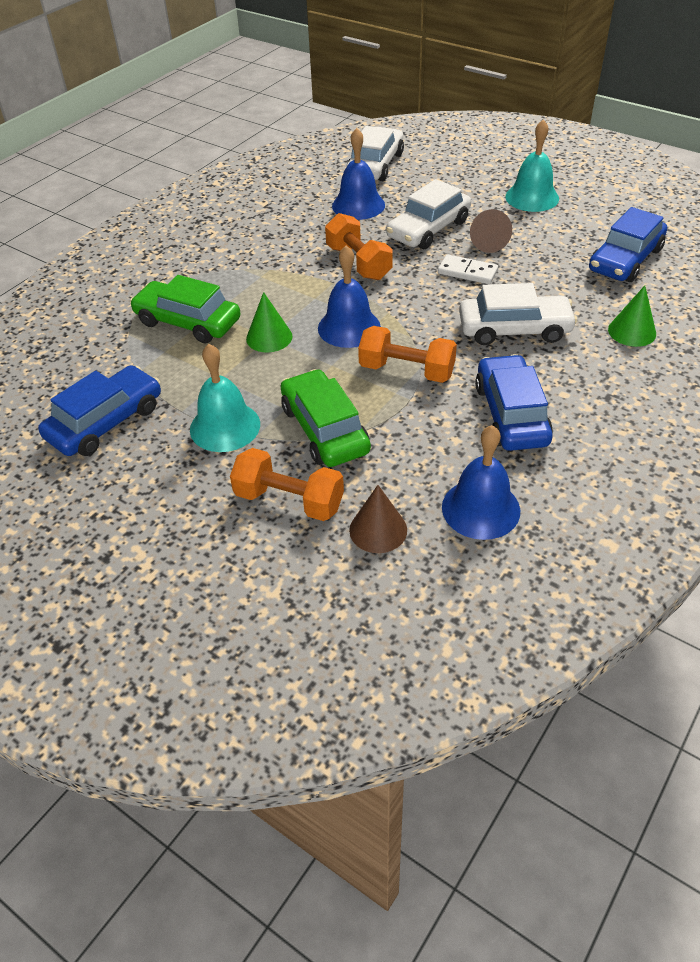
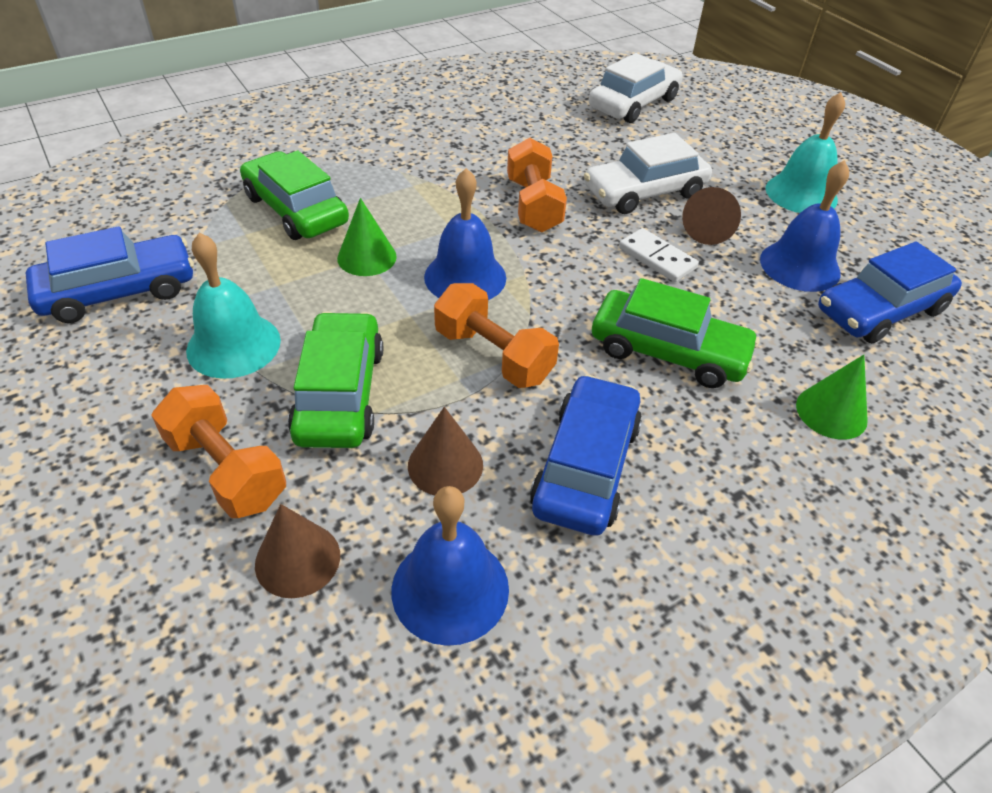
camera: 20 degrees right, 0 degrees up
(358, 205) = (581, 141): blue bell -> blue bell (800, 266)
(426, 445) = (445, 465): none -> brown cone
(514, 329) = (668, 351): white car -> green car

